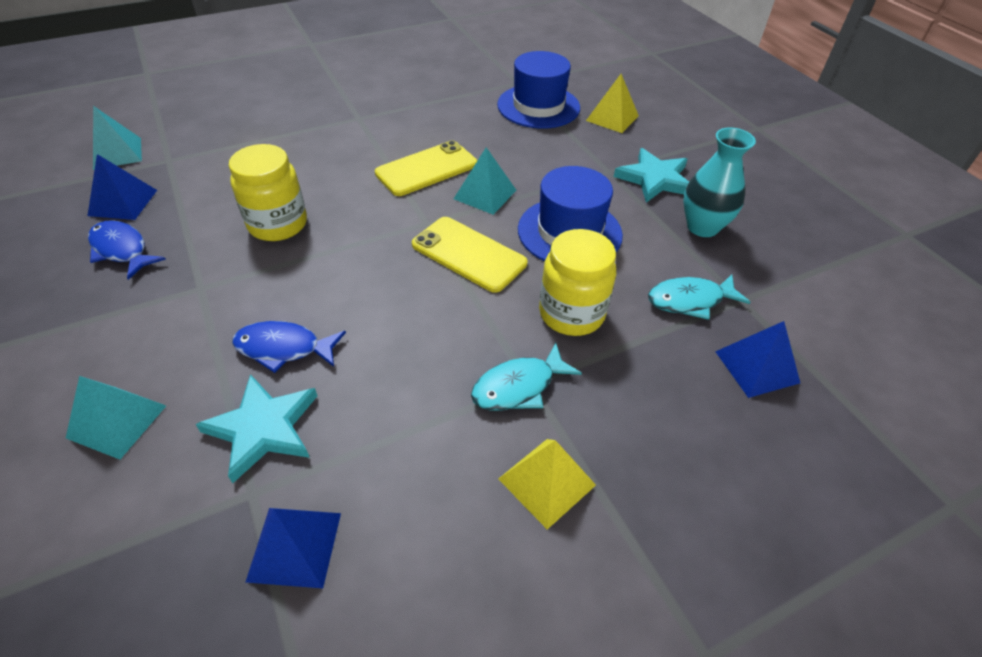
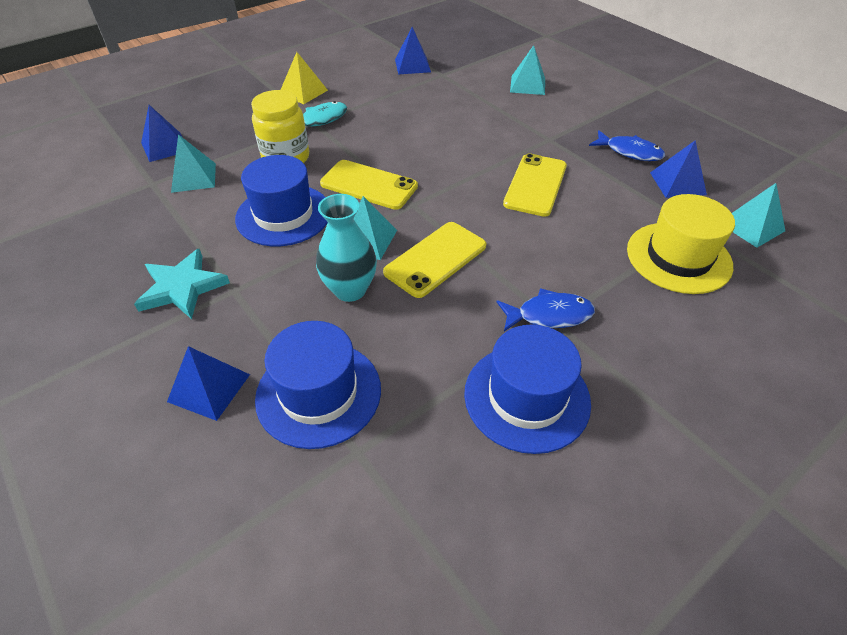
camera: 170 degrees right, 0 degrees up
(216, 140) = (678, 257): none -> yellow hat
(263, 428) = (453, 91): turquoise star -> none
(278, 224) = (535, 185): yellow jar -> yellow phone
(284, 348) = (467, 119): blue fish -> blue fish (549, 315)
(406, 88) = (526, 397): none -> blue hat
(612, 118) = (209, 387): yellow pyramid -> blue pyramid
(690, 300) = (194, 177): turquoise fish -> turquoise pyramid
(702, 227) = (154, 238): turquoise vase -> turquoise vase (350, 290)

